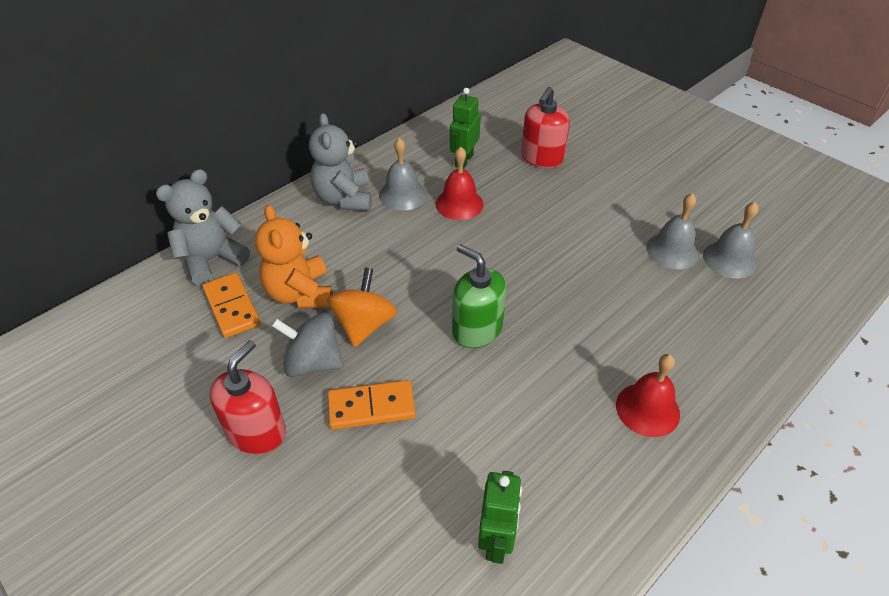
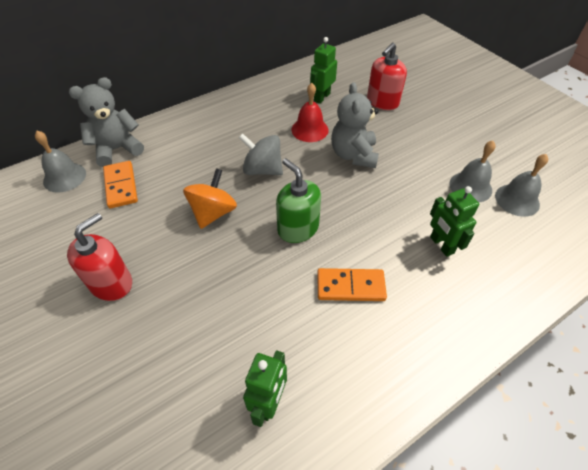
camera: 10 degrees right, 5 degrees up
(300, 293) = (173, 182): orange teddy bear -> none
(313, 362) = (167, 236): grey spinning top -> grey spinning top (262, 169)
(344, 199) = (224, 116): grey teddy bear -> grey teddy bear (353, 155)
(371, 407) = (201, 277): orange domino -> orange domino (350, 286)
(402, 195) = (268, 118): grey bell -> grey bell (64, 177)
(647, 409) = (419, 313): red bell -> none
(654, 325) = (441, 245): none -> green robot

